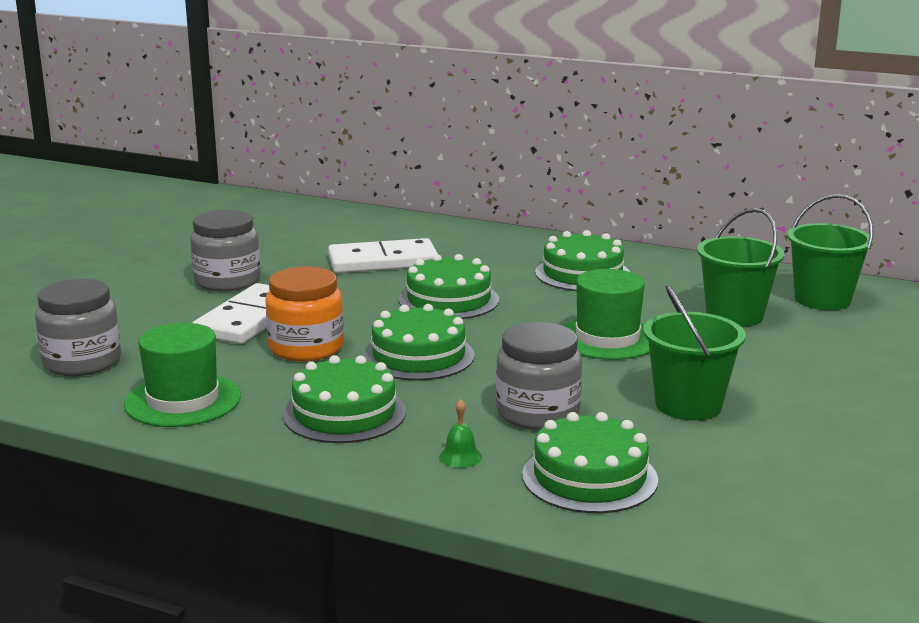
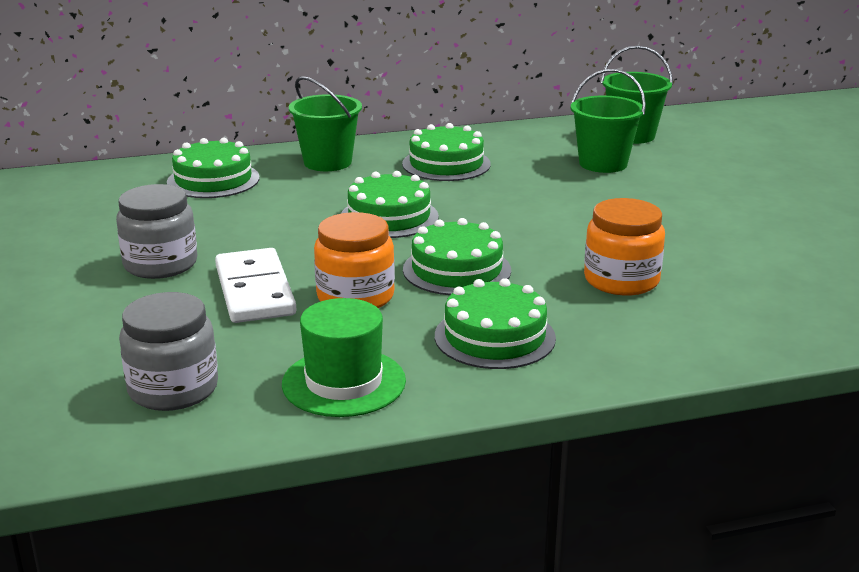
camera: 40 degrees left, 5 degrees up
(383, 261) = (269, 202): white domino -> none
(460, 457) = (637, 333): green bell -> none
(537, 413) = (621, 280): grey jar -> orange jar
(589, 477) = (738, 311): green cake -> green cake (213, 180)
(607, 338) = (558, 208): green hat -> none
(688, 405) = (696, 237): green bucket -> green bucket (327, 162)

